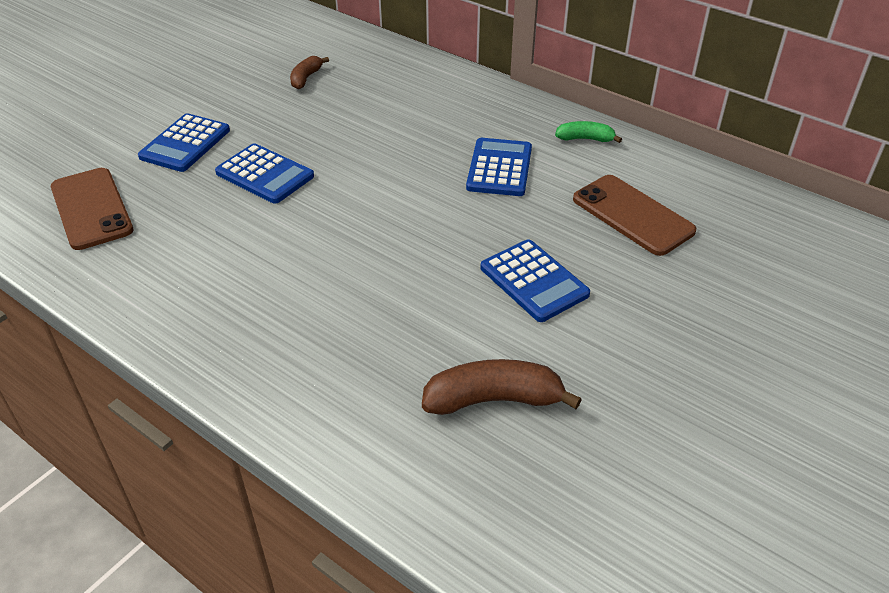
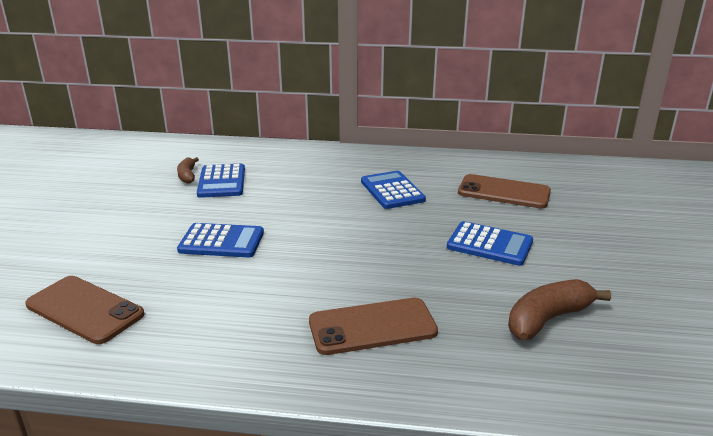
camera: 30 degrees left, 15 degrees down
(185, 144) = (128, 241): blue calculator -> blue calculator (222, 182)
(308, 330) = (372, 327): none -> brown phone
(585, 139) = (427, 161): green banana -> none

